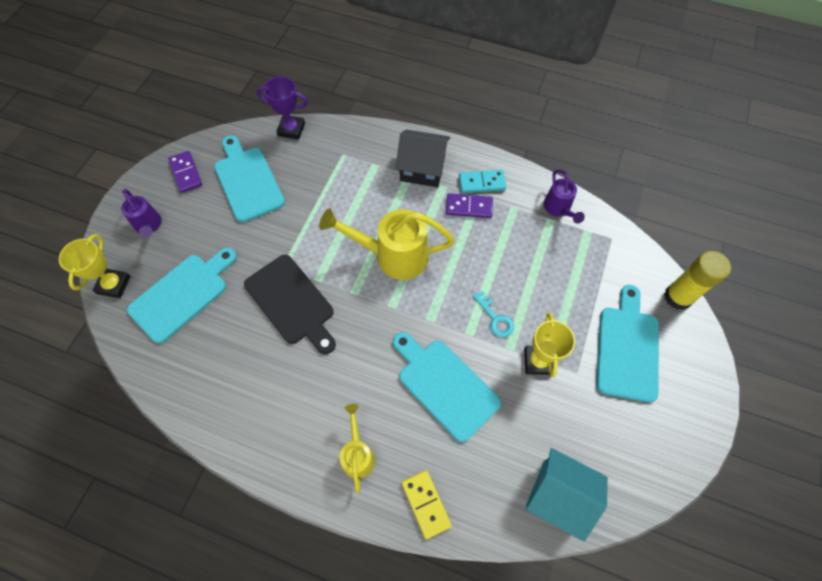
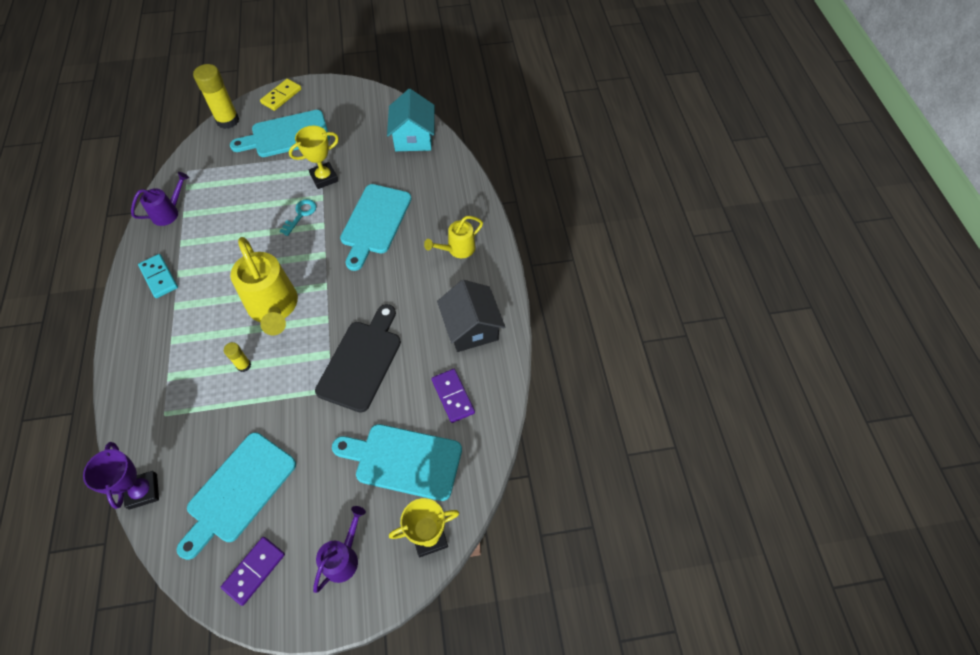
camera: 120 degrees left, 5 degrees down
(350, 215) = (244, 365): none -> yellow glue stick
(422, 168) = (158, 332): black house -> black house (471, 328)
(426, 504) = (463, 198): yellow domino -> yellow domino (281, 96)
(469, 207) = (193, 275): purple domino -> purple domino (453, 396)

